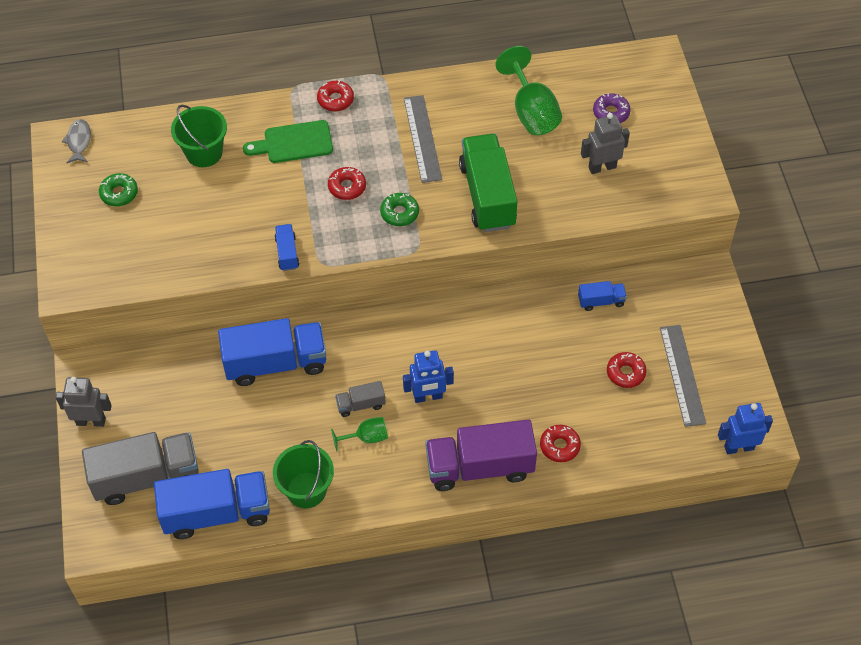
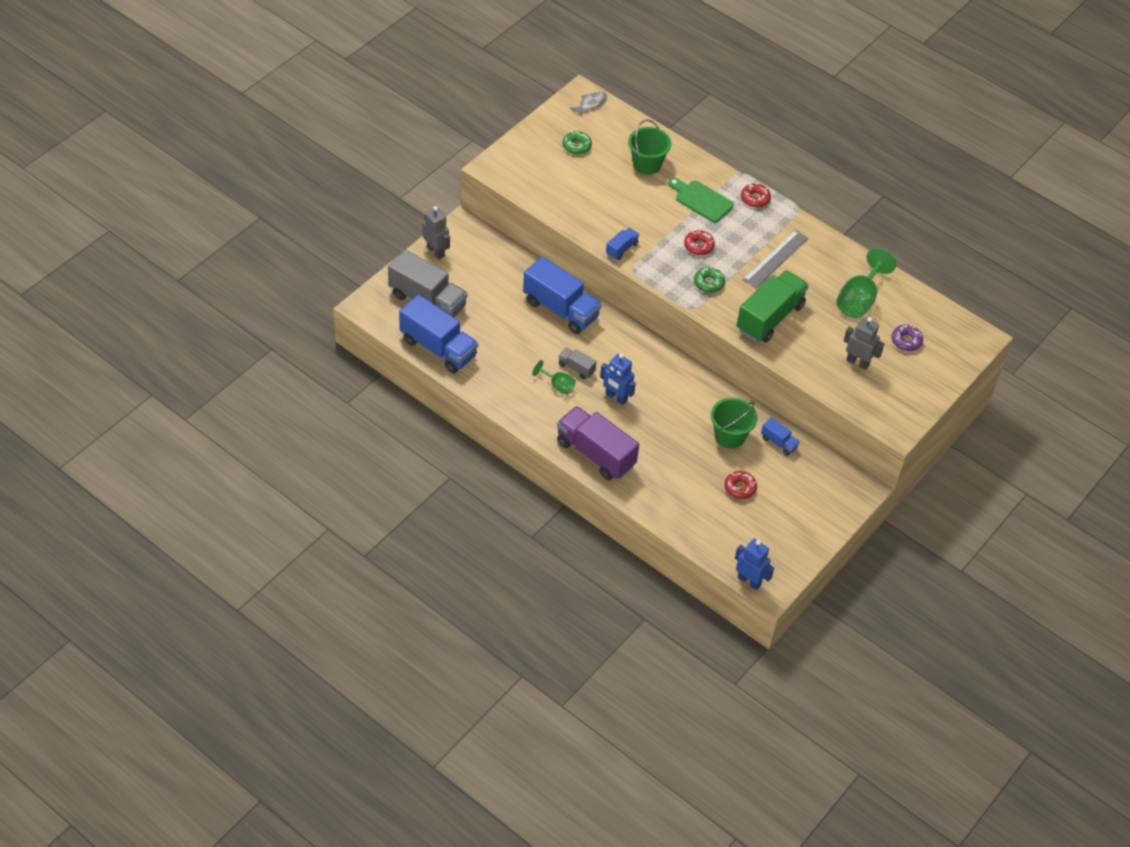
camera: 45 degrees right, 5 degrees down
(306, 490) = (494, 379): green bucket -> green bucket (730, 436)
(559, 446) = (651, 485): red donut -> none
(682, 375) = (770, 519): grey ruler -> none

